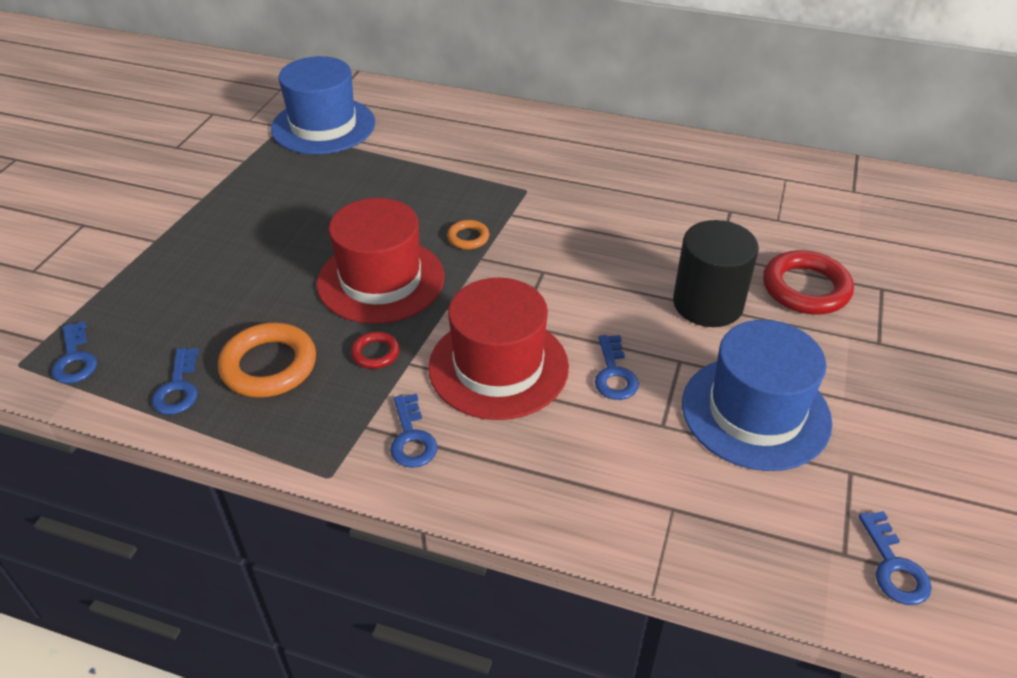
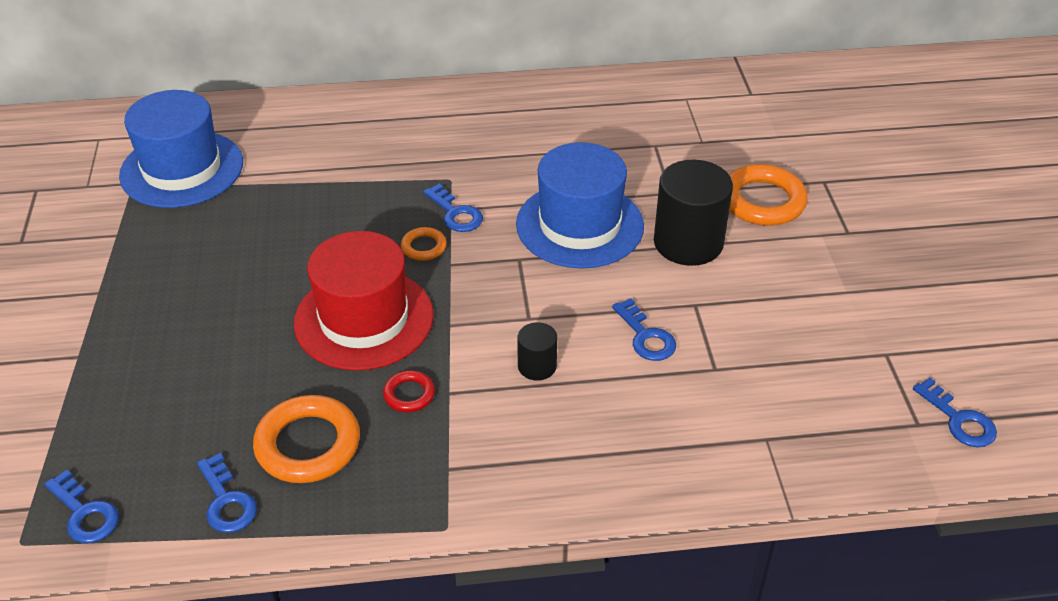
camera: 25 degrees left, 0 degrees up
(411, 438) = (500, 462): blue key -> blue key (455, 213)
(498, 367) = (537, 366): red hat -> black cylinder
(755, 412) = (784, 329): blue hat -> blue hat (579, 225)
(805, 288) = (762, 201): red ring -> orange ring

